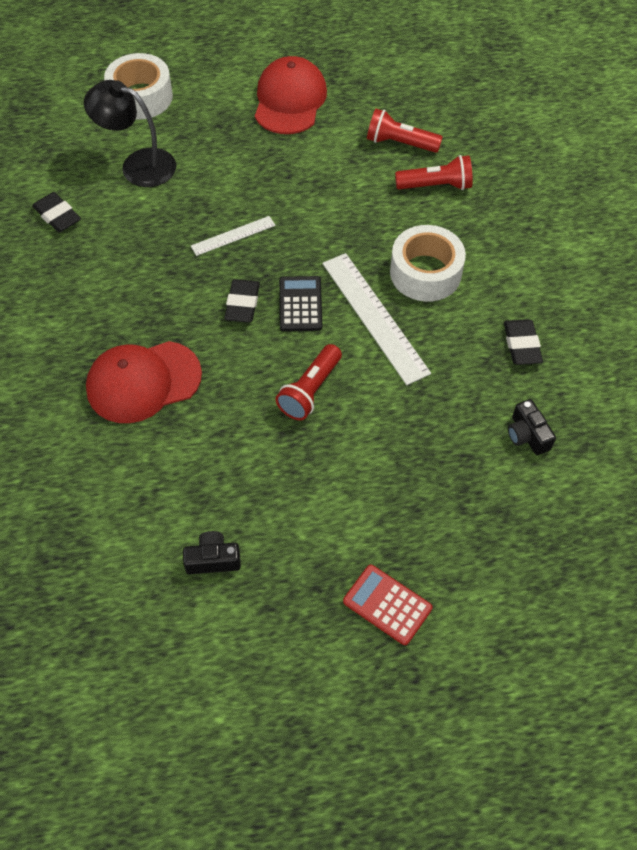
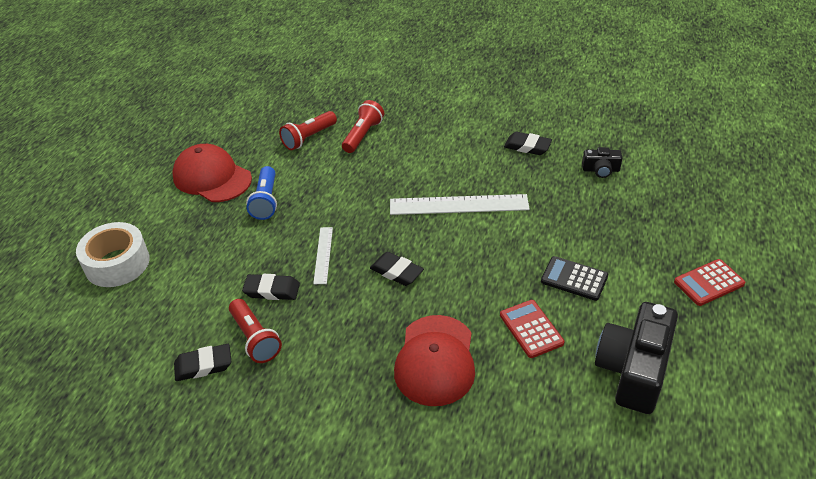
camera: 60 degrees left, 15 degrees down
(138, 165) = (194, 290): black lamp -> none
(166, 219) = (272, 290): none -> black eraser
(213, 559) = (633, 370): black camera -> black camera, size x2.12
(223, 448) = (531, 329): none -> red calculator
(281, 157) = (266, 201): none -> blue flashlight
(300, 304) = (420, 239): black calculator -> black calculator (574, 279)
(310, 390) = (504, 261): red flashlight -> red flashlight (255, 339)
(425, 273) = (437, 167): white tape -> none

